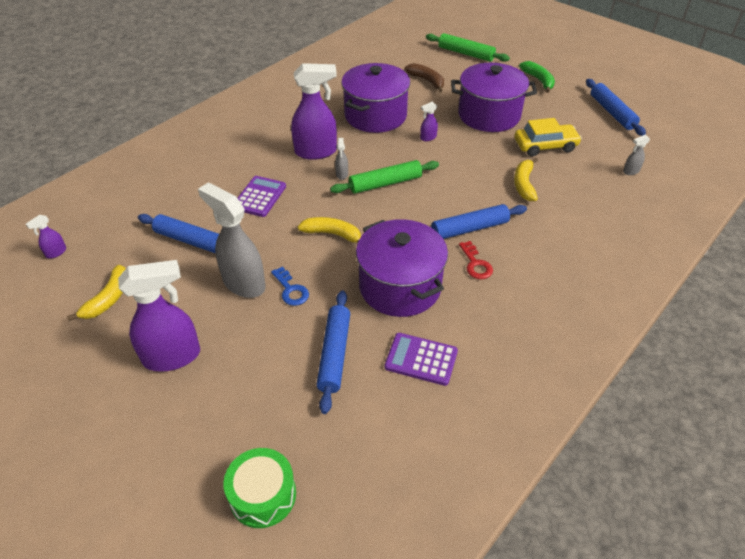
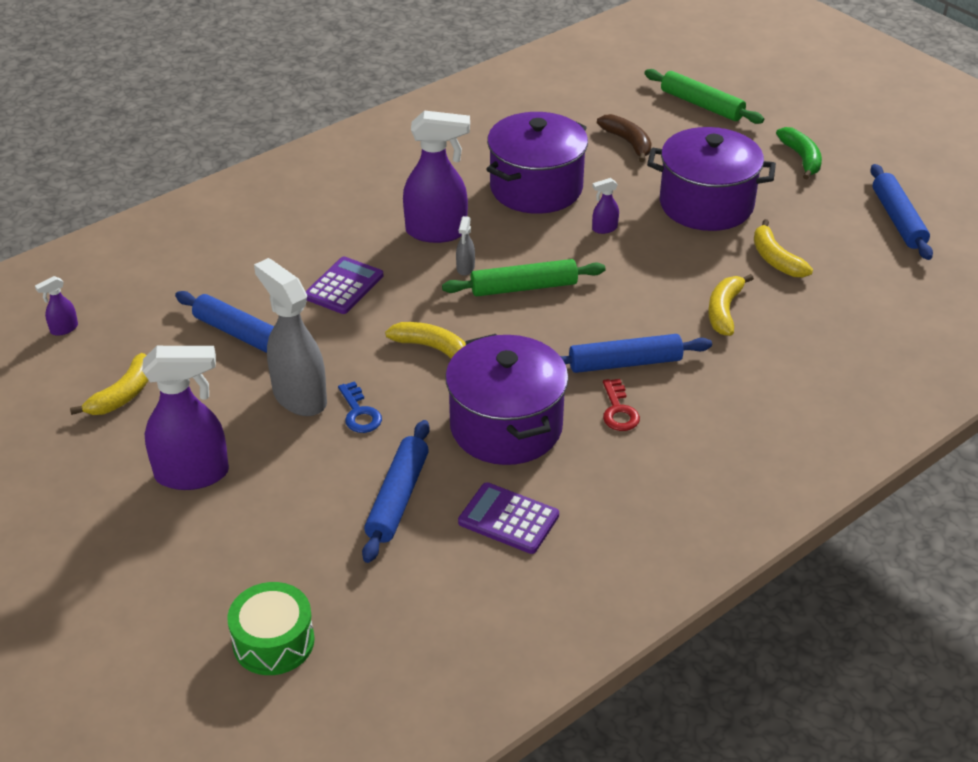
camera: 10 degrees right, 5 degrees down
(545, 146) = (775, 259): yellow car -> yellow banana
(631, 171) = (891, 310): grey spray bottle -> none

